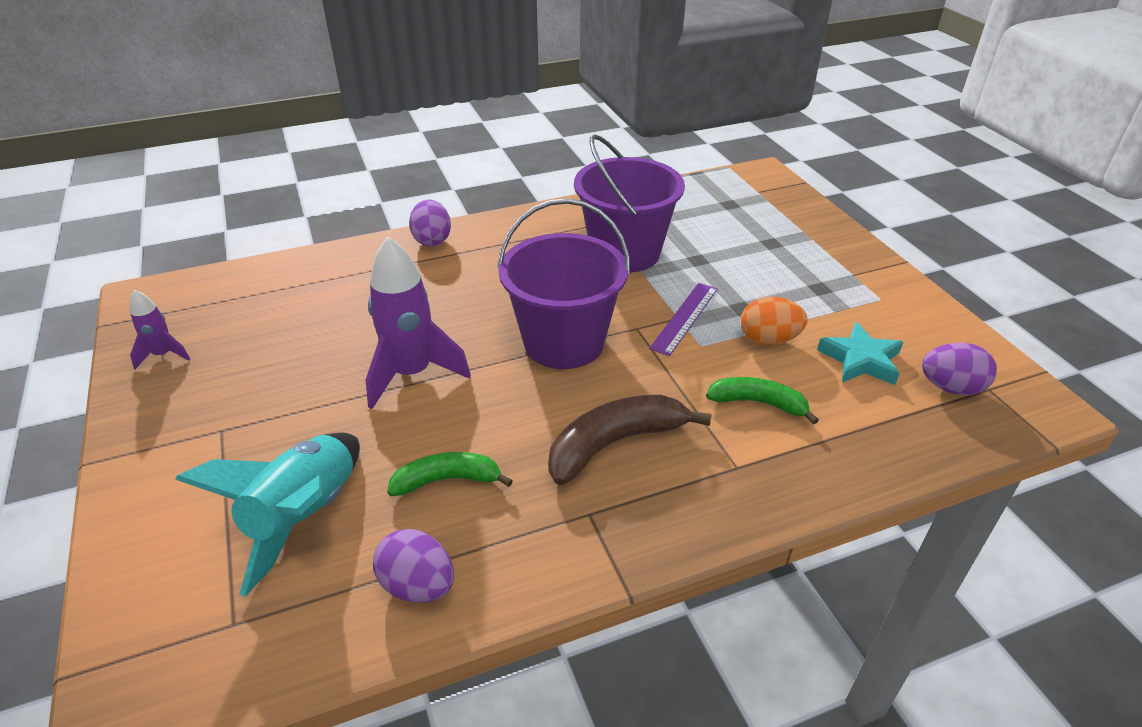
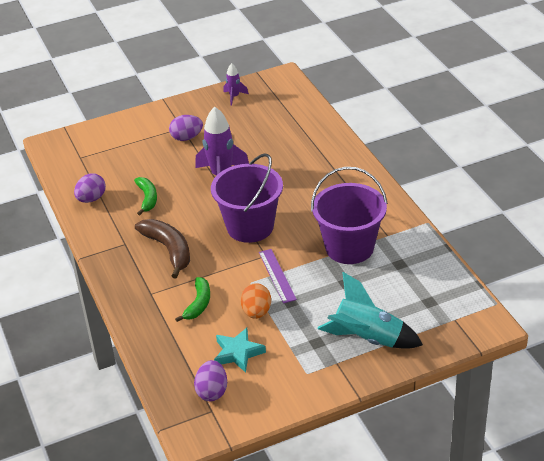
camera: 90 degrees right, 0 degrees up
(305, 516) = (129, 162): turquoise rocket -> turquoise rocket (368, 339)
(432, 240) = (352, 163): purple egg -> purple egg (186, 138)
(685, 318) = (277, 275): purple ruler -> purple ruler turned 45 degrees clockwise

